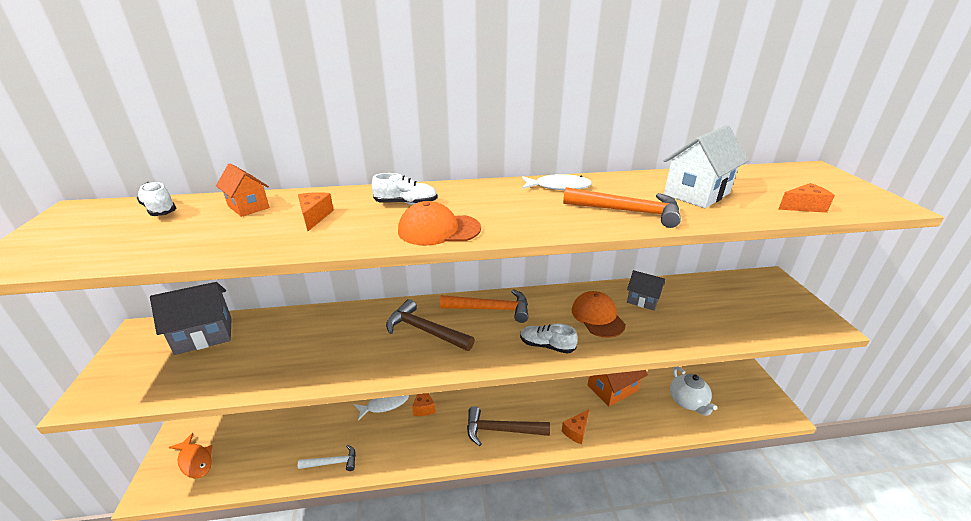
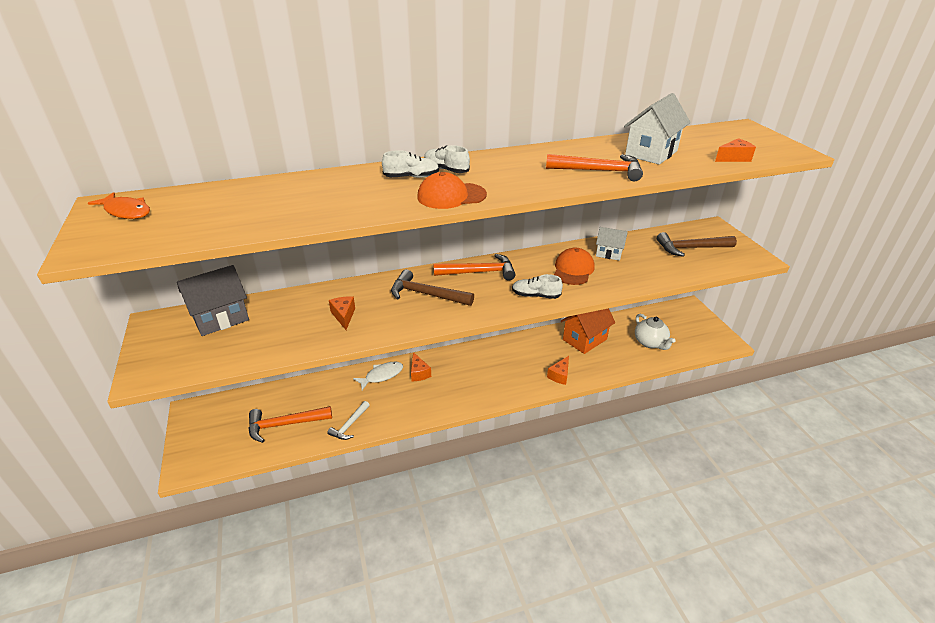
camera: 10 degrees left, 5 degrees up
(160, 210) = (188, 198): white shoe -> white shoe (446, 170)
(195, 460) = (217, 440): orange fish -> orange fish (126, 211)
(248, 207) = (270, 190): orange house -> none
(267, 451) = (284, 425): none -> orange hammer
(314, 217) = (337, 193): orange cheese -> orange cheese (343, 316)
(333, 462) = (349, 425): white hammer -> white hammer turned 135 degrees clockwise
(501, 430) = (494, 383): brown hammer -> brown hammer (690, 248)
(558, 187) = (537, 155): white fish -> none
(597, 317) = (573, 270): orange cap -> orange cap turned 45 degrees clockwise
(642, 300) = (609, 253): grey house -> white house

